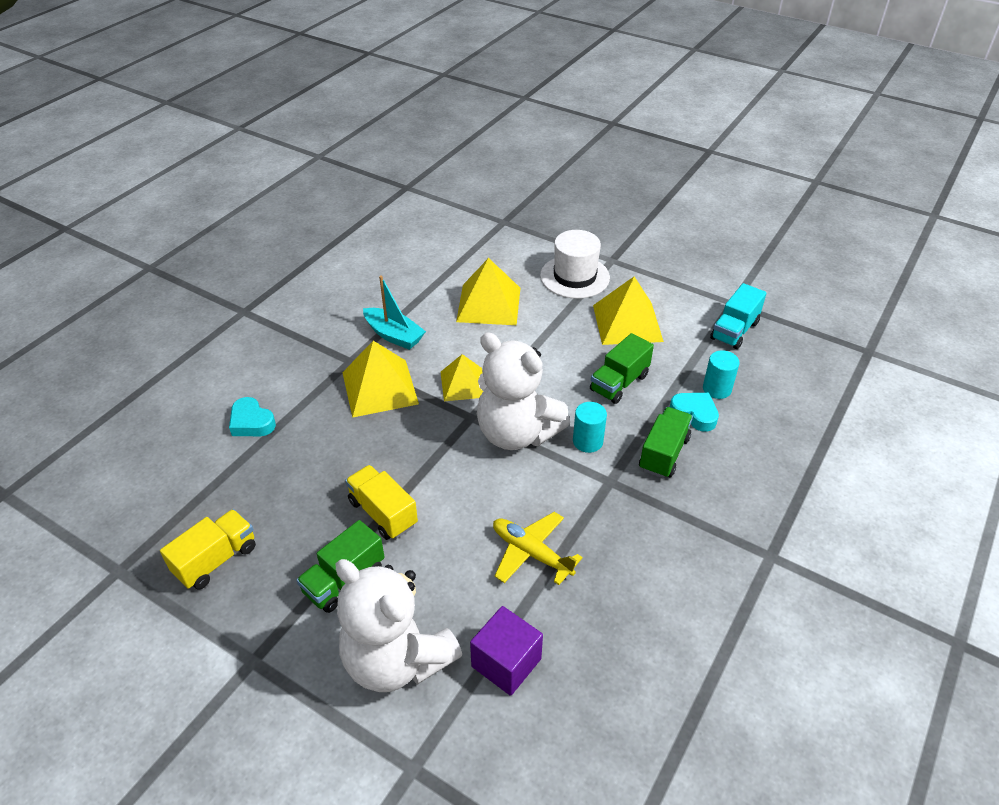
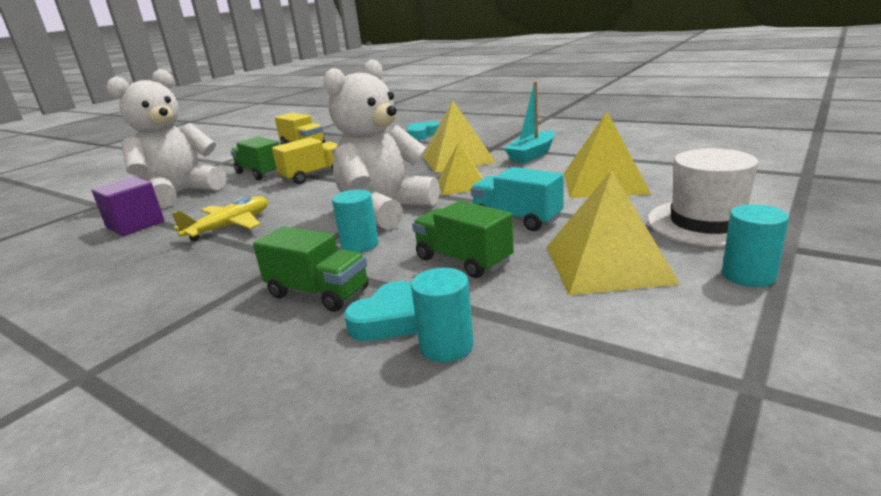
camera: 95 degrees right, 20 degrees down
(642, 280) = (748, 275): none -> turquoise cylinder
(734, 330) = (637, 381): turquoise truck -> turquoise truck (517, 219)

